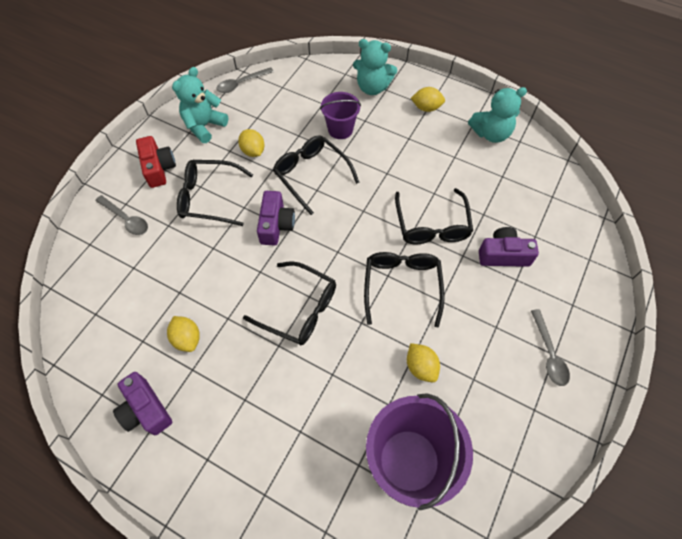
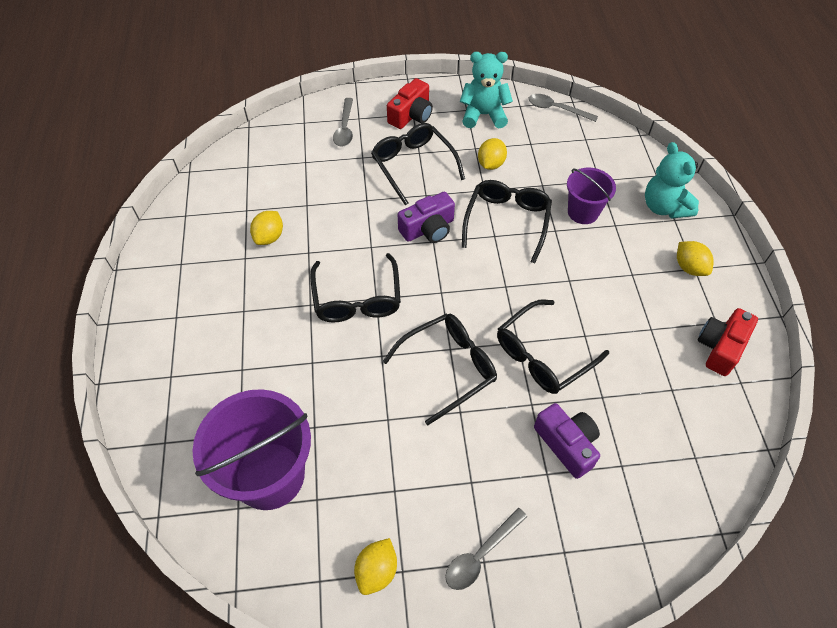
camera: 55 degrees right, 5 degrees down
(145, 410) = (191, 250): purple camera -> none
(421, 367) = (372, 434): yellow lemon -> yellow lemon (377, 571)
(491, 133) = (720, 347): turquoise teddy bear -> red camera

